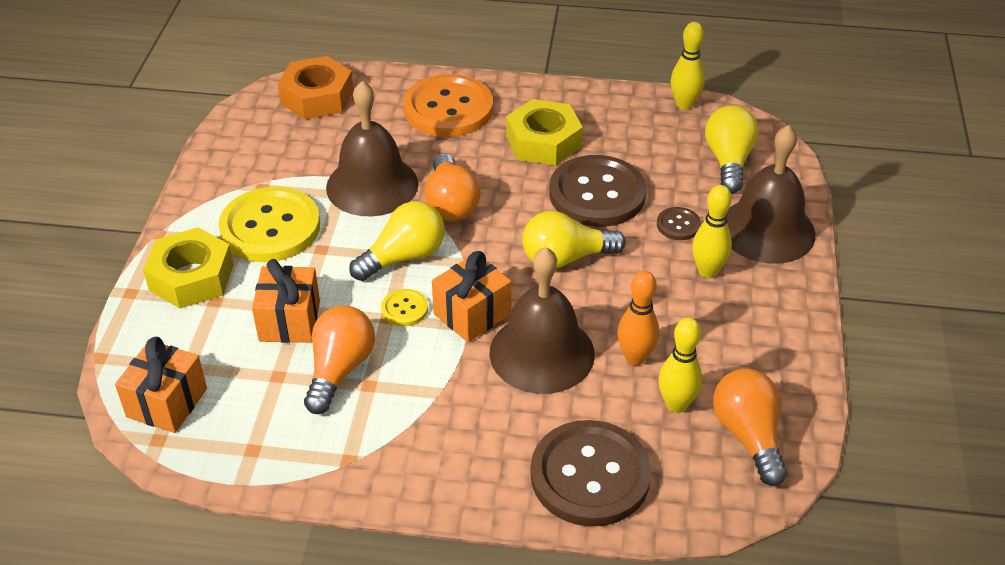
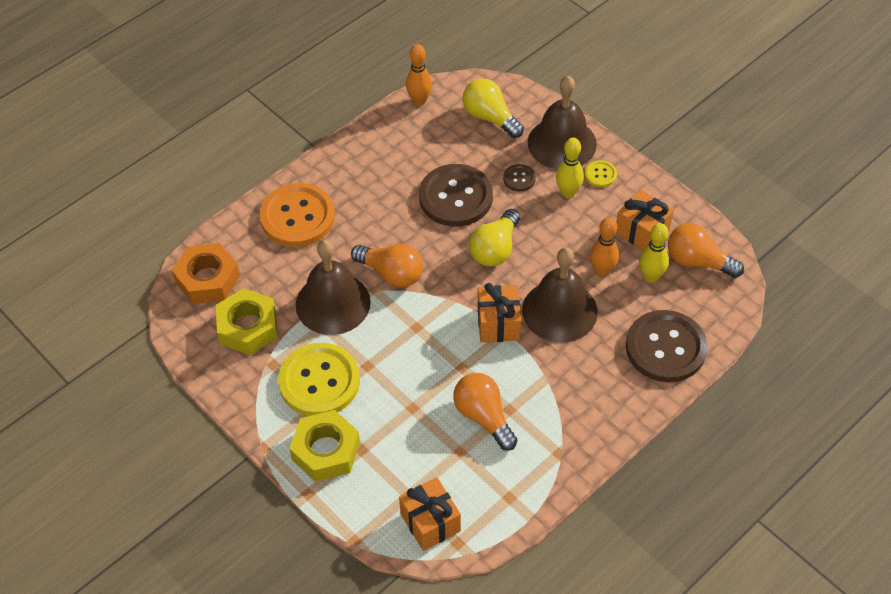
camera: 50 degrees left, 10 degrees up
(289, 321) = (418, 419): orange gift -> orange gift (642, 232)
(404, 257) = (417, 327): yellow light bulb -> none
(404, 309) = (463, 354): yellow button -> yellow button (600, 174)
(543, 141) = (381, 190): yellow nut -> yellow nut (248, 327)
(684, 105) = (419, 100): yellow bowling pin -> orange bowling pin

